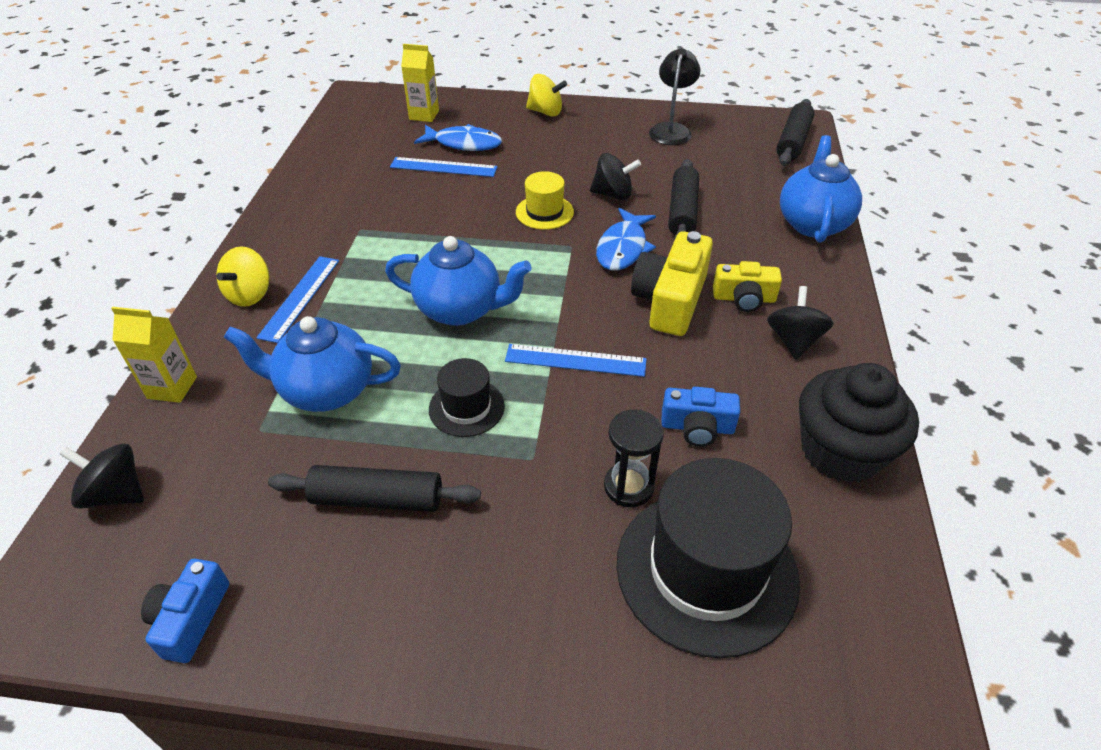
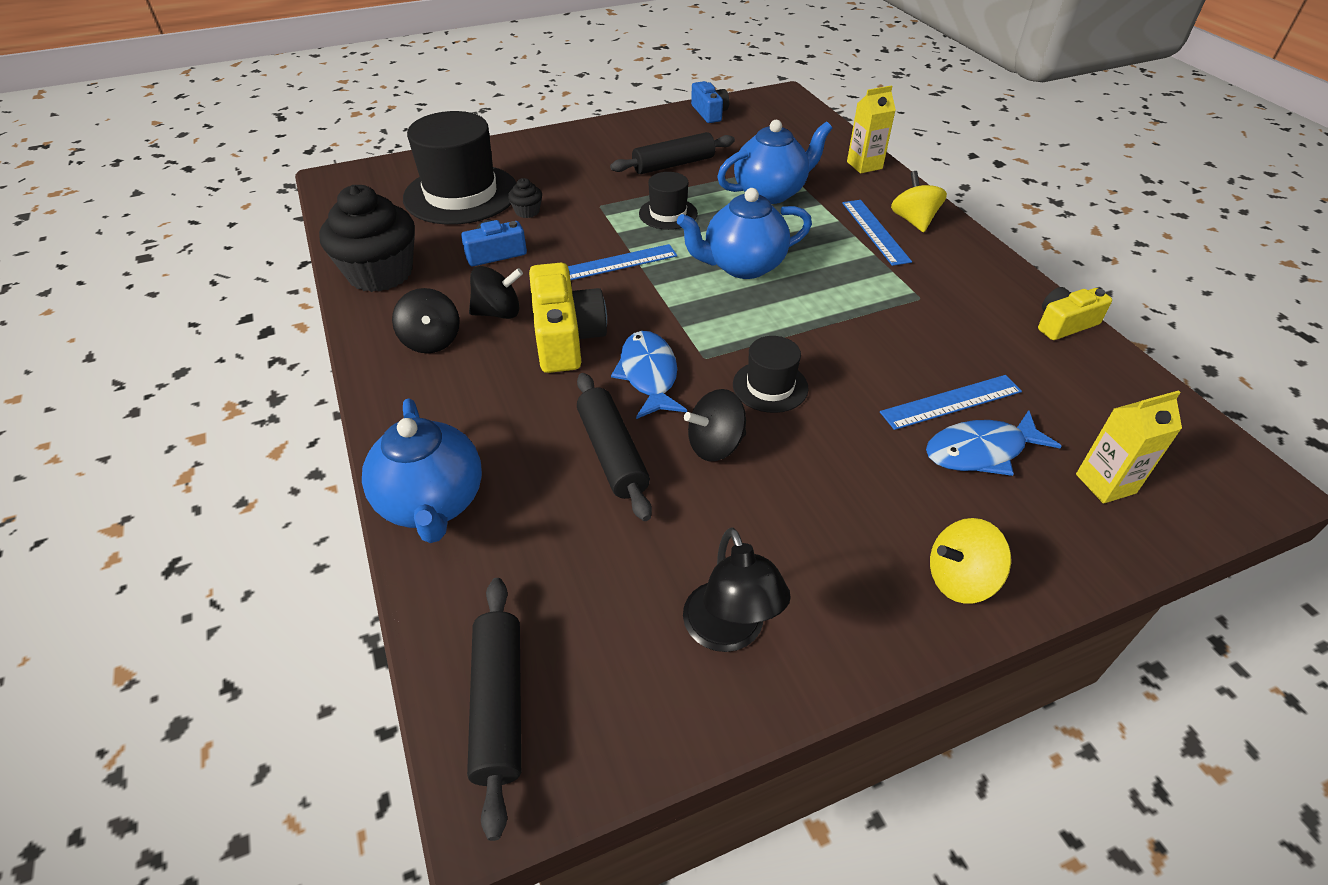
camera: 150 degrees right, 0 degrees up
(116, 493) = (812, 128): black spinning top -> black spinning top (498, 312)
(544, 212) = (770, 386): yellow hat -> black hat
(628, 486) = (527, 211): black hourglass -> black cupcake
(744, 298) = (492, 365): yellow camera -> yellow camera (1064, 324)

